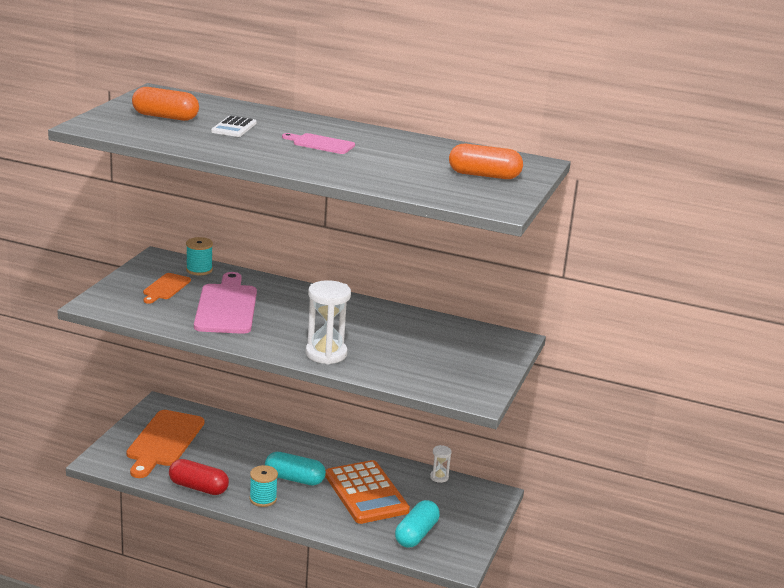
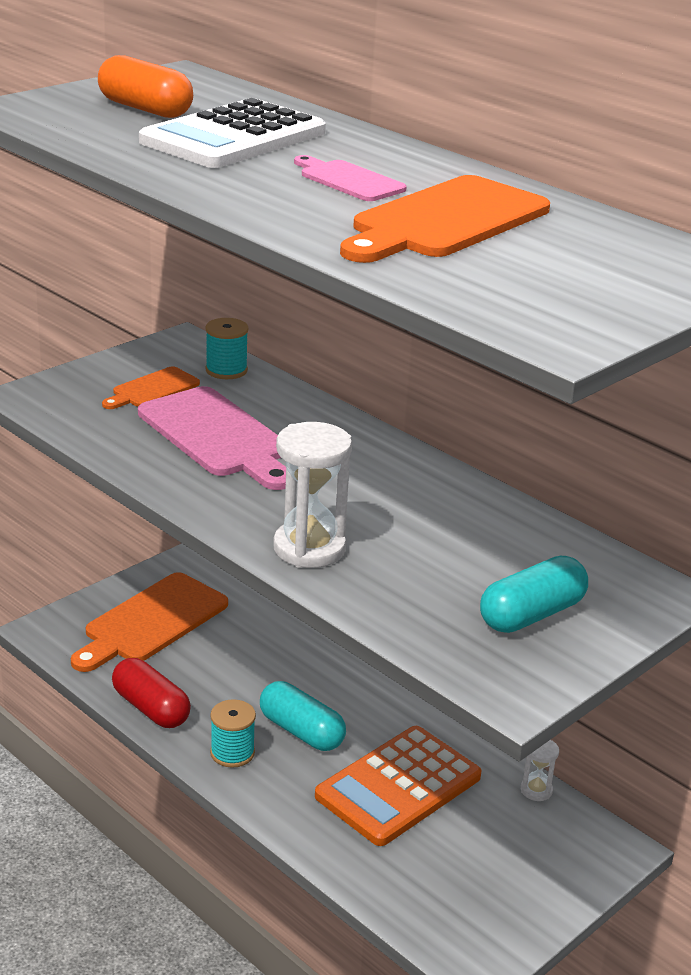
camera: 25 degrees right, 5 degrees up
(226, 307) = (217, 436): pink cutting board -> pink cutting board turned 120 degrees clockwise
(234, 127) = (233, 137): white calculator -> white calculator, size x2.03
(366, 493) = (398, 786): orange calculator -> orange calculator turned 45 degrees clockwise
(390, 159) = (445, 221): none -> orange cutting board
(416, 534) = (436, 885): turquoise capsule -> turquoise capsule (532, 615)
(484, 175) = (595, 274): orange capsule -> none

